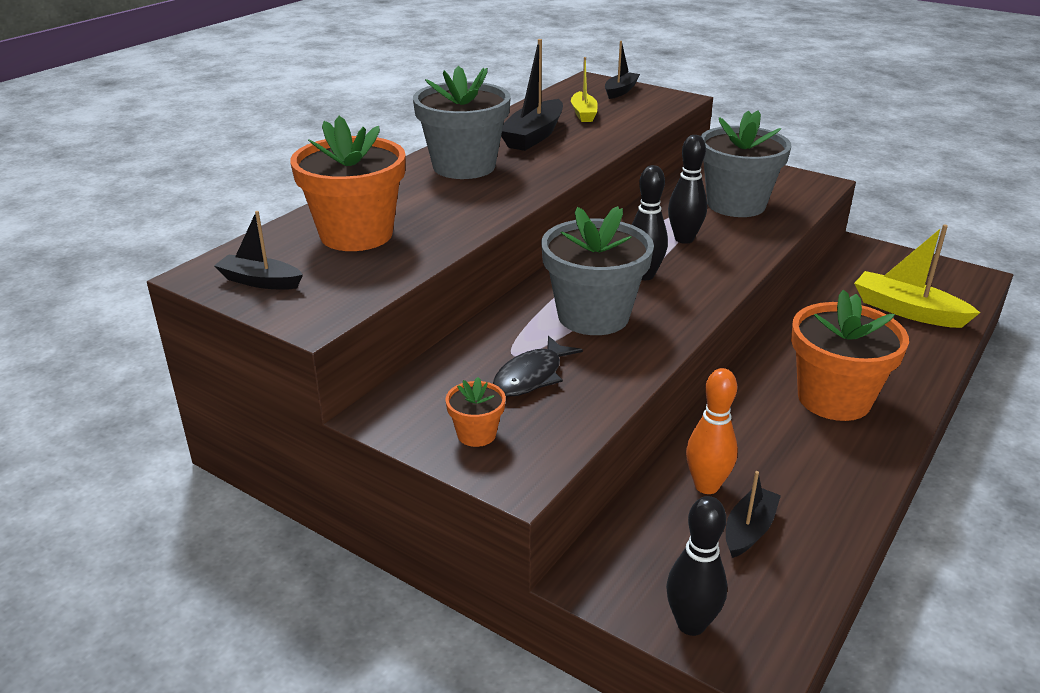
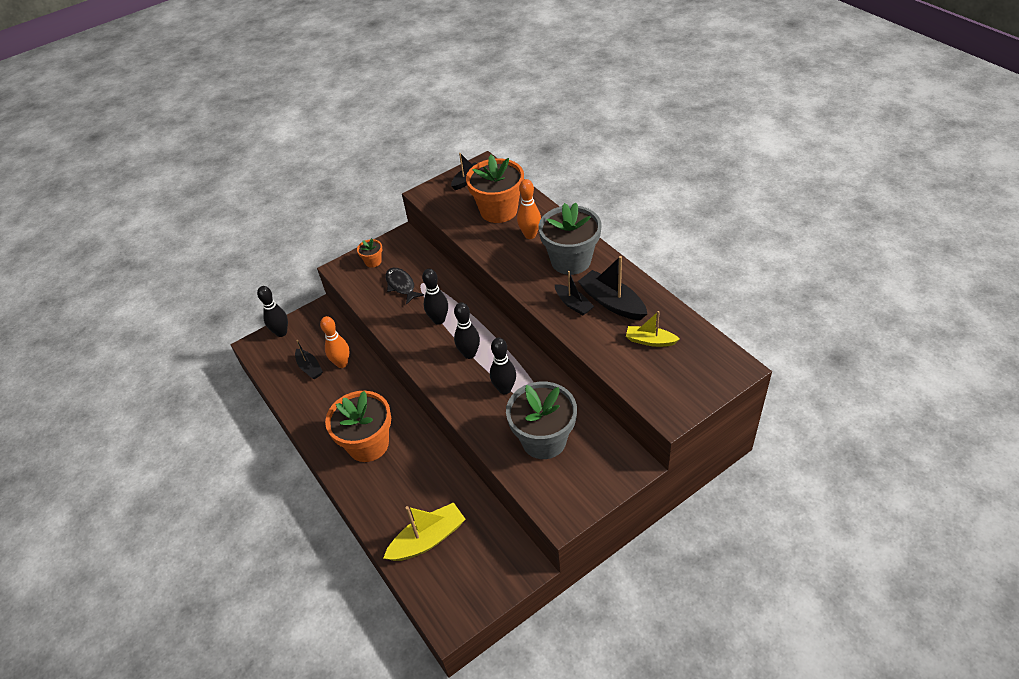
camera: 115 degrees right, 15 degrees up
(416, 200) = (530, 235): none -> orange bowling pin
(593, 316) = (439, 320): grey flower pot -> black bowling pin
(620, 91) = (701, 380): black boat -> black boat (573, 304)

